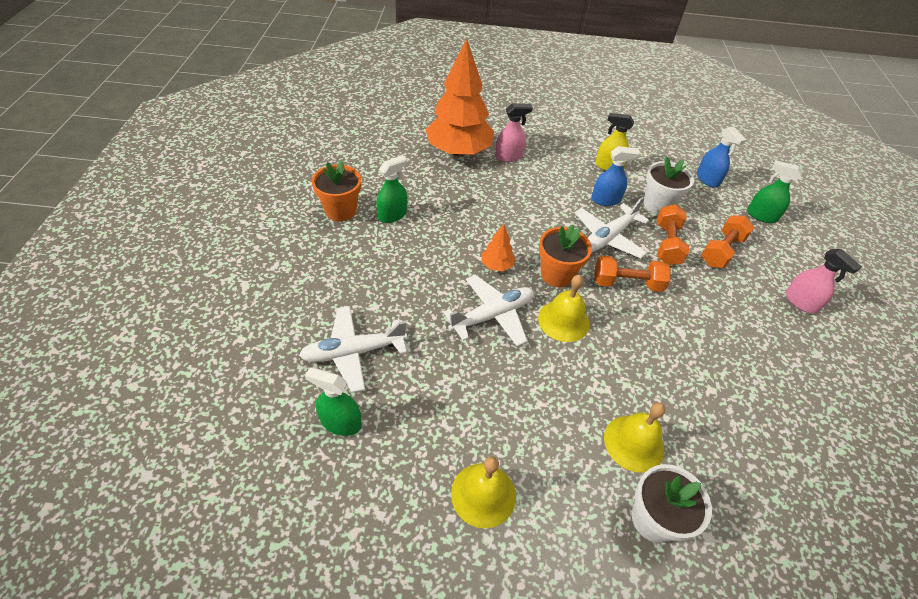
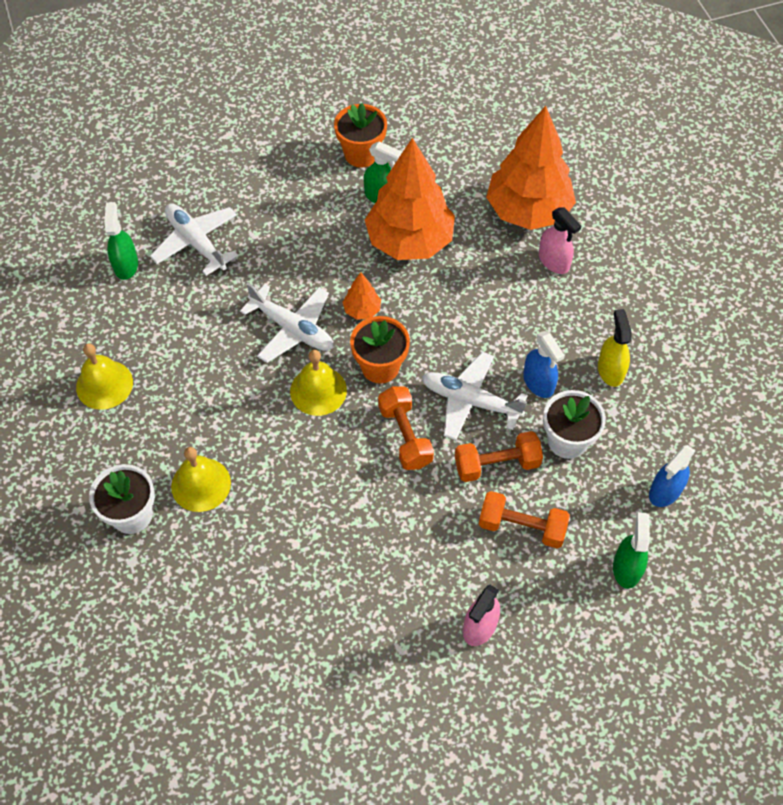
camera: 70 degrees right, 10 degrees up
(446, 216) = (409, 241): none -> orange tree

